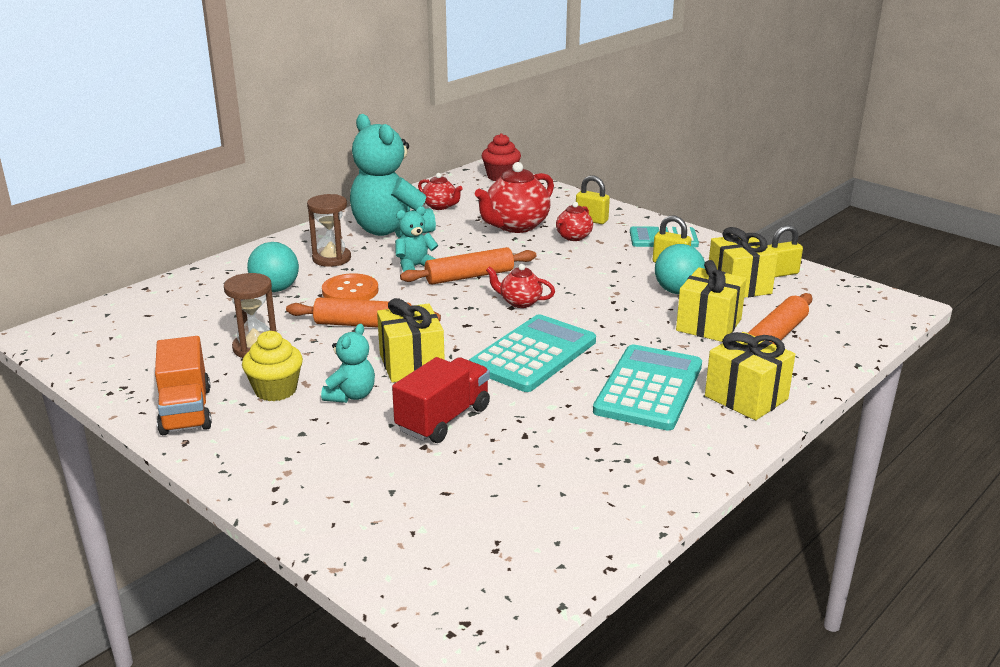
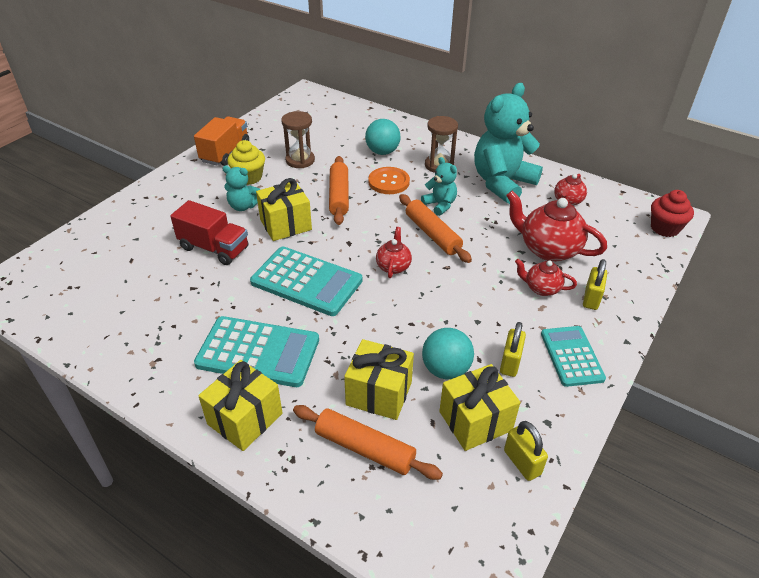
camera: 80 degrees right, 15 degrees up
(186, 411) = (225, 153): orange truck -> orange truck turned 135 degrees clockwise

